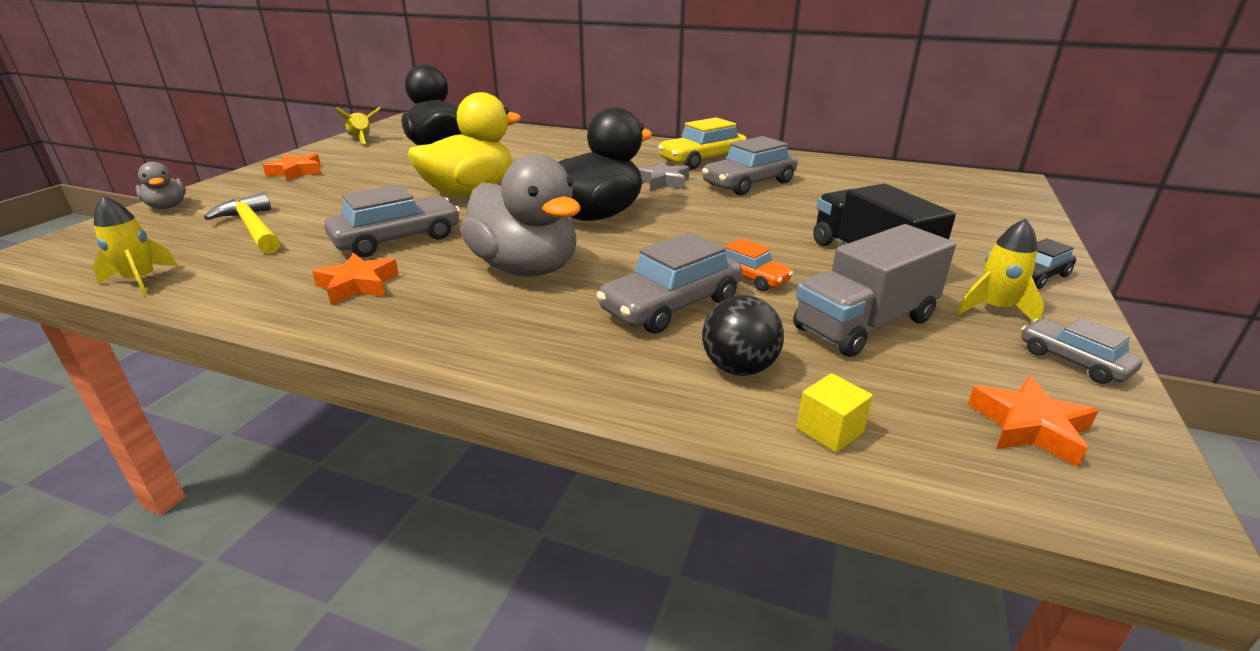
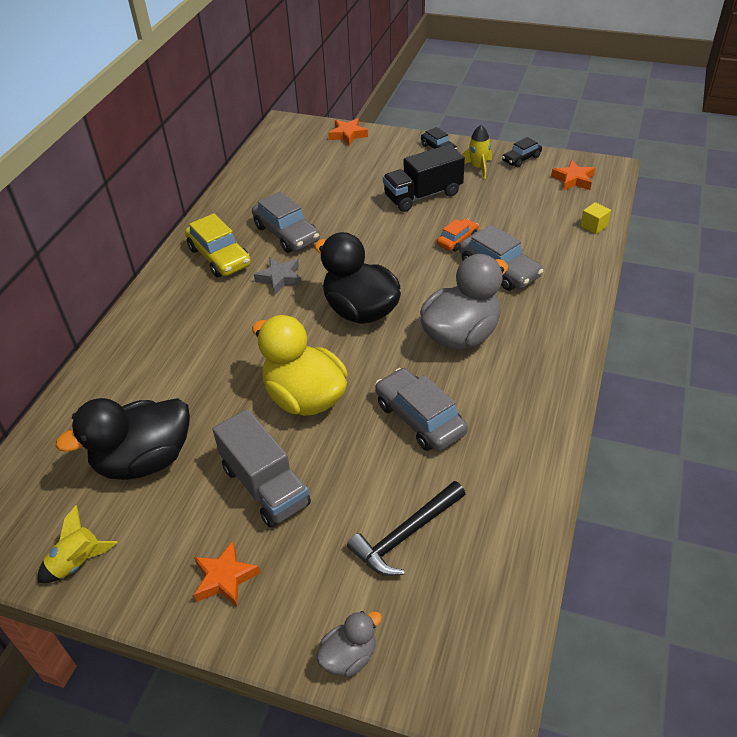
camera: 90 degrees left, 15 degrees up
(141, 280) = (525, 561): yellow rocket -> none
(253, 228) = (405, 535): yellow hammer -> black hammer
(358, 285) = (503, 416): orange star -> orange star (348, 135)
(739, 368) = (555, 247): black ball -> none
(864, 324) = (503, 207): grey truck -> grey truck (265, 486)
(1073, 361) = (521, 159): grey car -> black car

